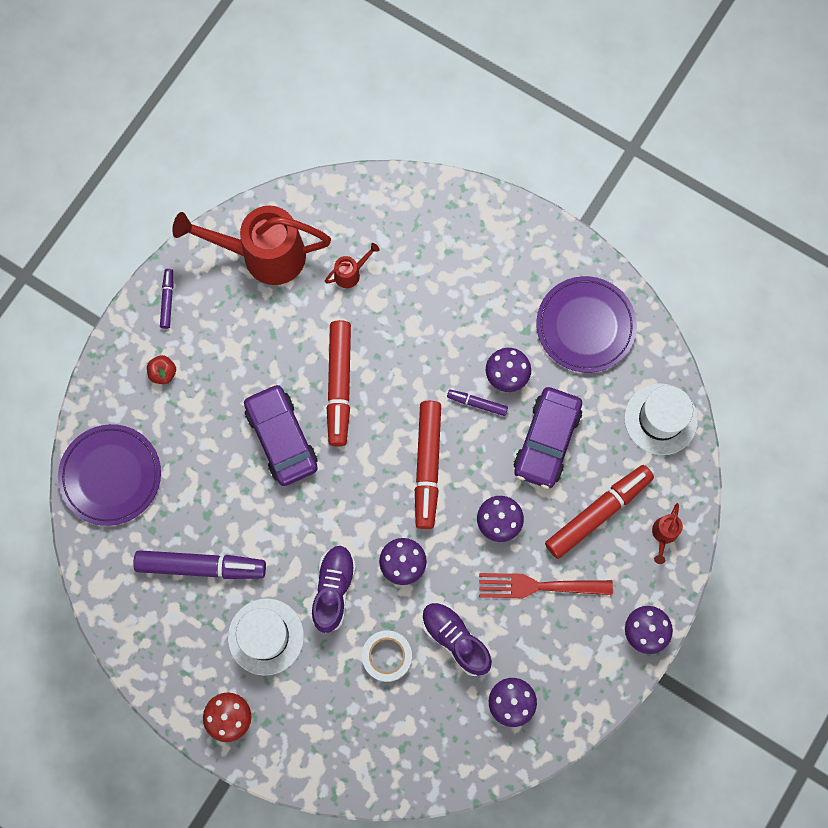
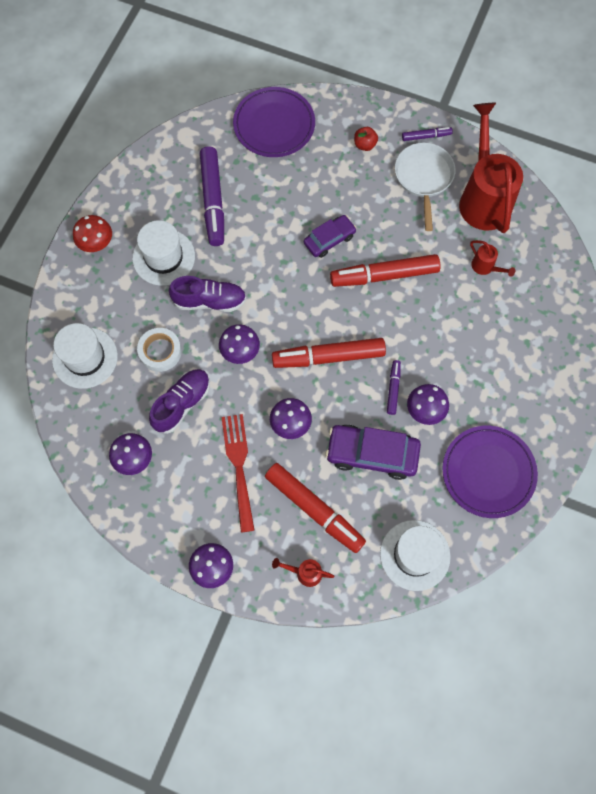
camera: 80 degrees right, 5 degrees down
(223, 315) = (424, 178): none -> white pan
(281, 438) = (329, 239): purple car -> purple car, size x0.63
(379, 746) = (85, 358): none -> white hat

